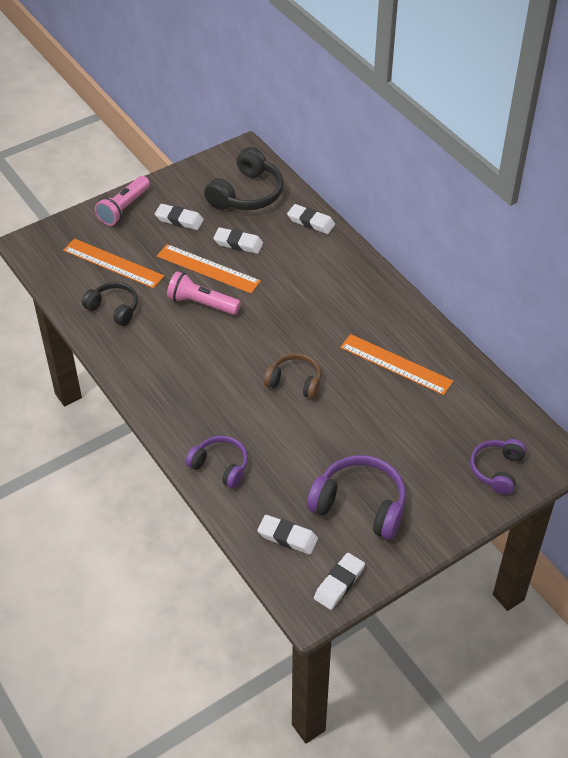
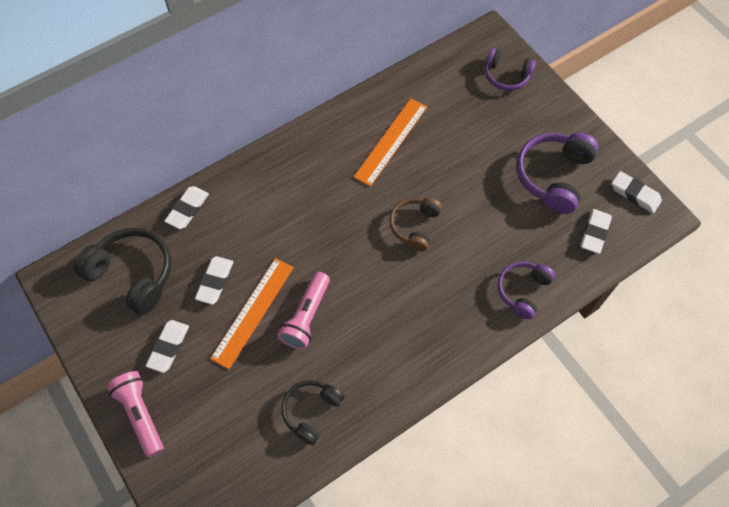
camera: 90 degrees left, 15 degrees up
(113, 263) = (236, 419): orange ruler -> none
(124, 208) = (140, 414): pink flashlight -> pink flashlight turned 150 degrees counterclockwise

